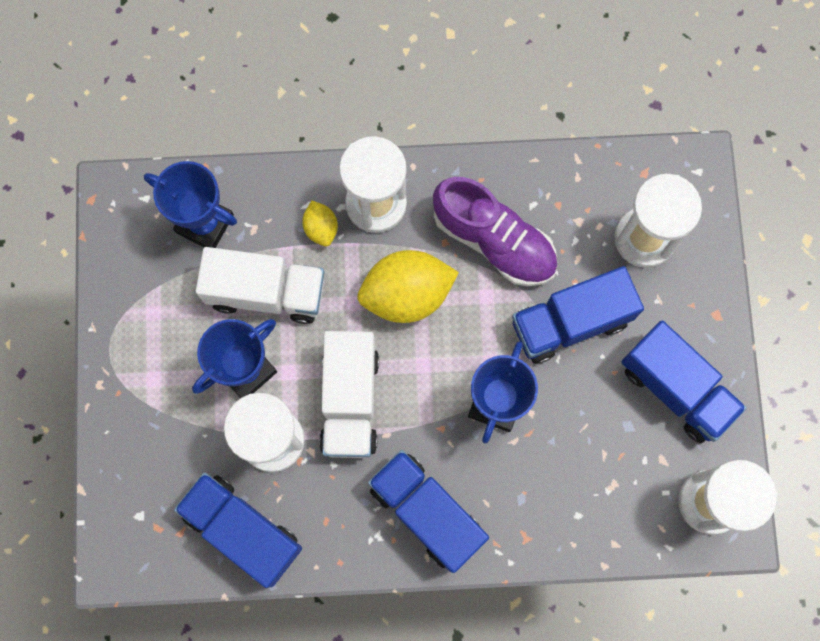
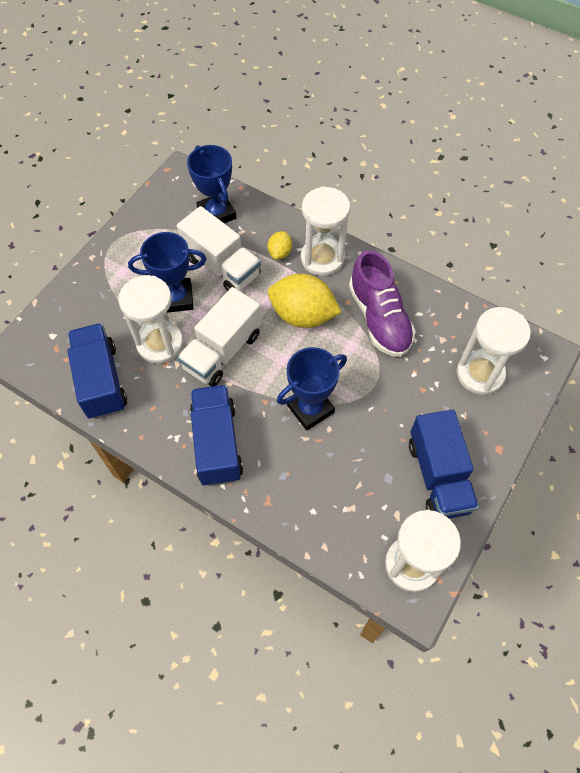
camera: 35 degrees right, 15 degrees down
(570, 322) = (394, 392): blue truck -> none

